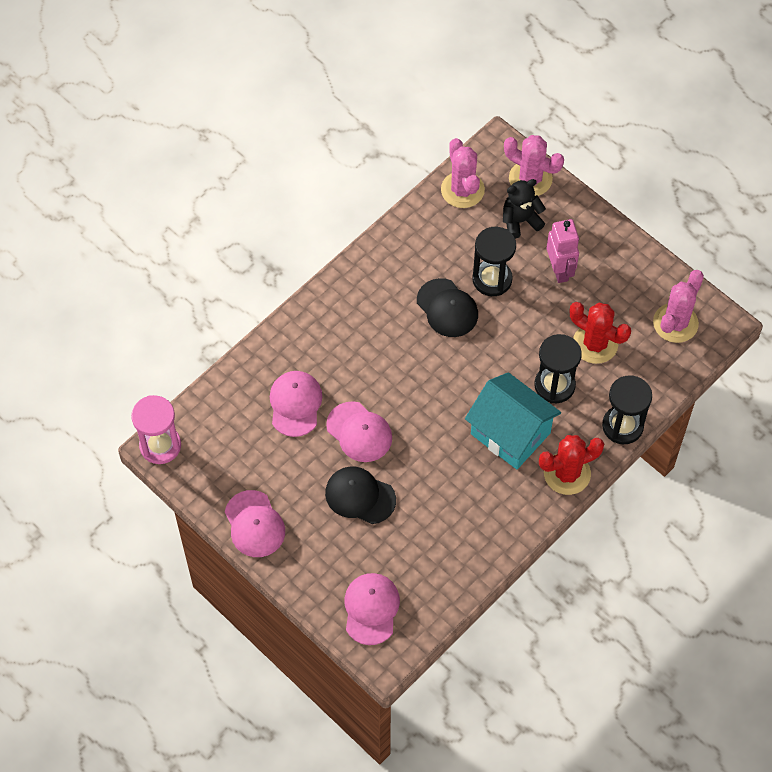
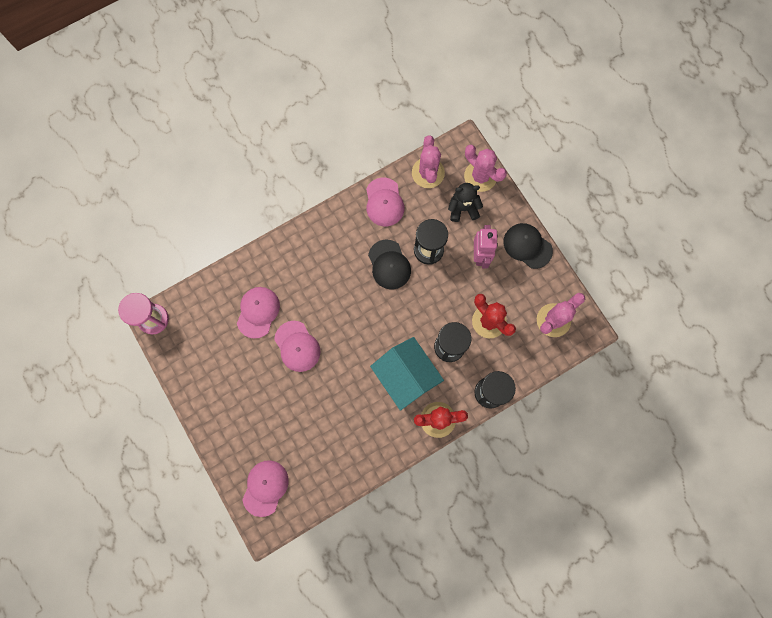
camera: 15 degrees right, 15 degrees up
(254, 524) = (202, 398): pink cap -> pink cap (384, 202)
(360, 496) = (283, 397): black cap -> black cap (527, 246)

